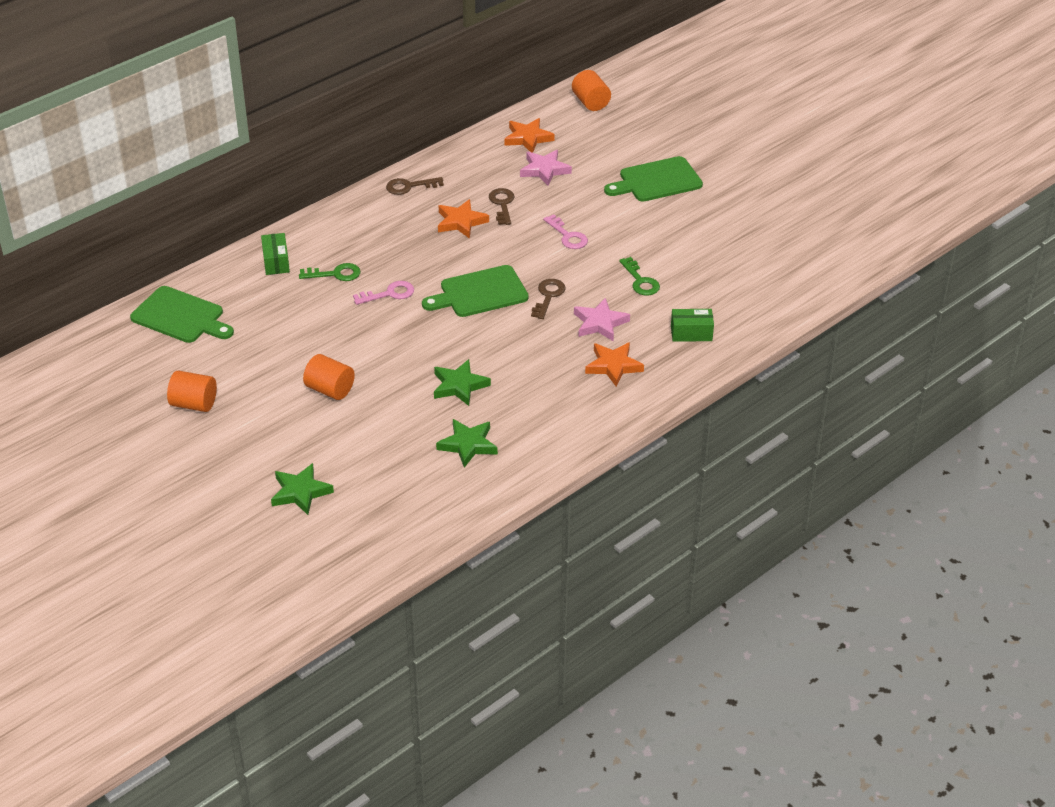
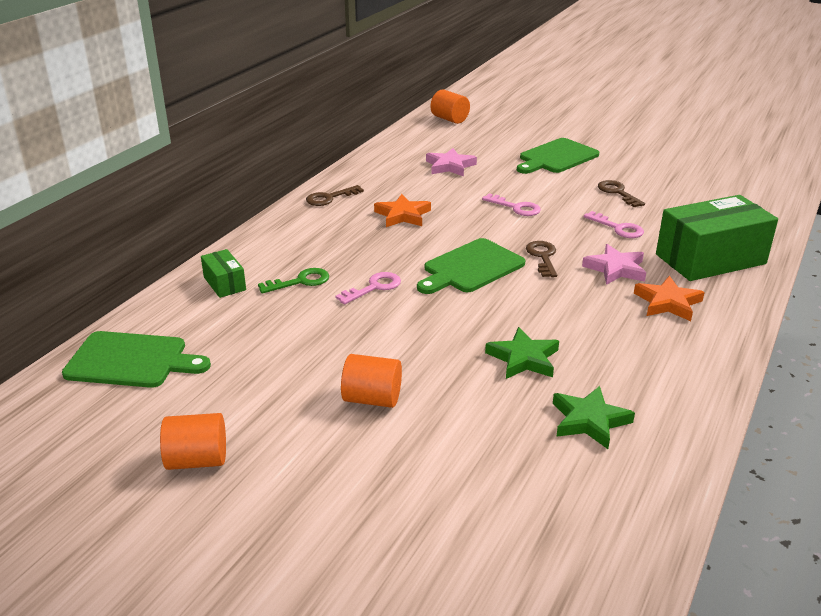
camera: 20 degrees left, 10 degrees down
(300, 492) = (419, 543): green star -> none
(502, 204) = (432, 196): brown key -> brown key (617, 192)
(528, 138) = (415, 148): orange star -> none
(640, 281) = (618, 228): green key -> pink key
(691, 333) = (710, 259): green box -> green box, size x2.12

